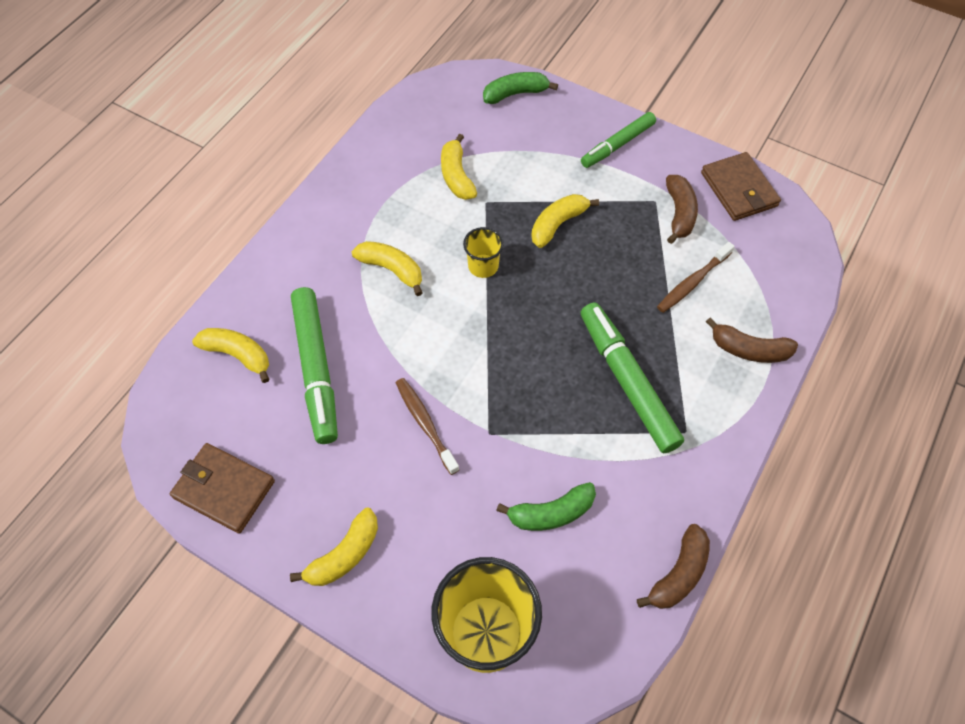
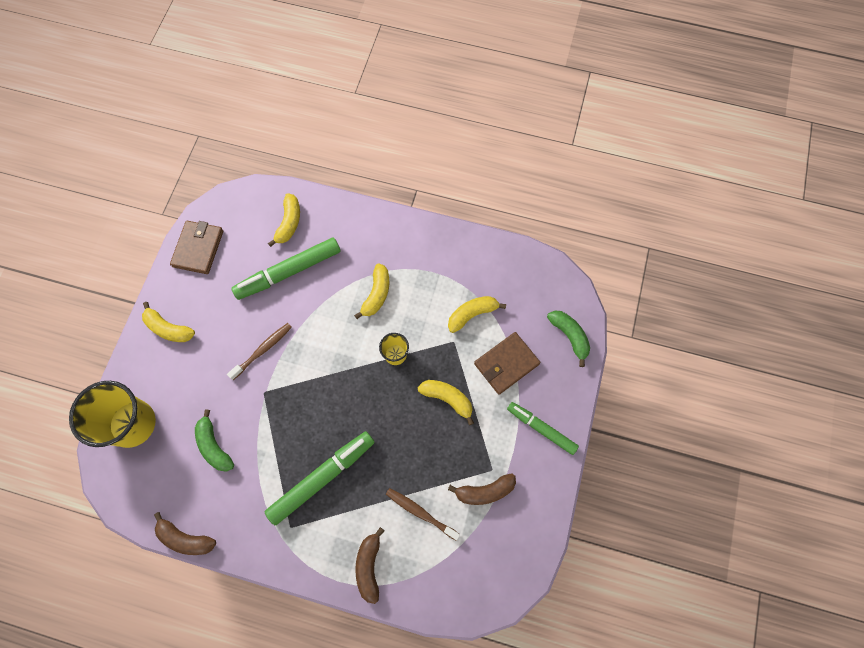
camera: 75 degrees right, 10 degrees up
(739, 189) = (524, 538): brown wallet -> brown wallet (506, 364)

